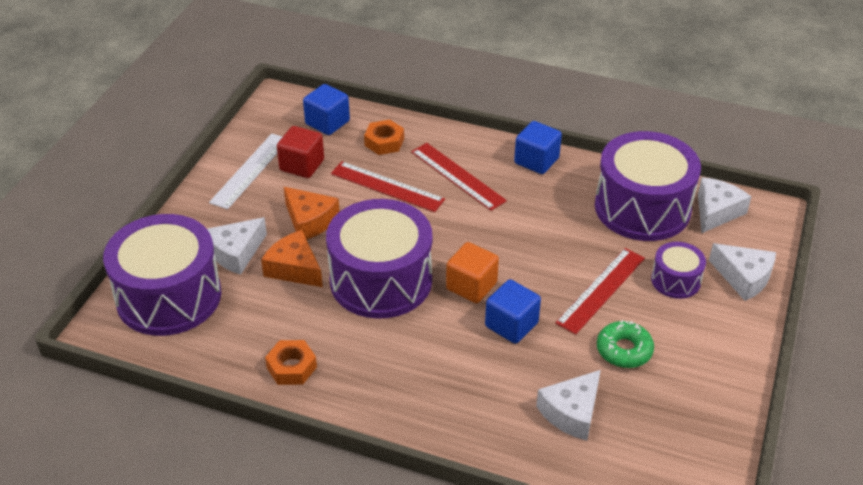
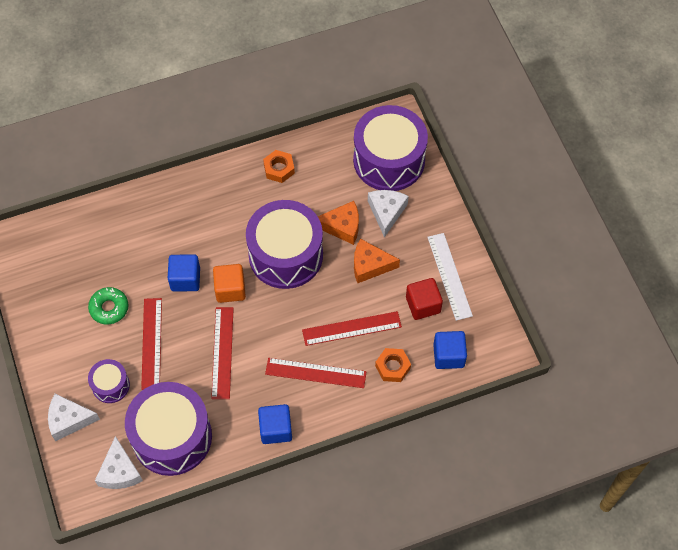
camera: 140 degrees right, 20 degrees up
(532, 240) = (222, 352): none -> red ruler
(571, 412) = (111, 247): white cheese -> none

